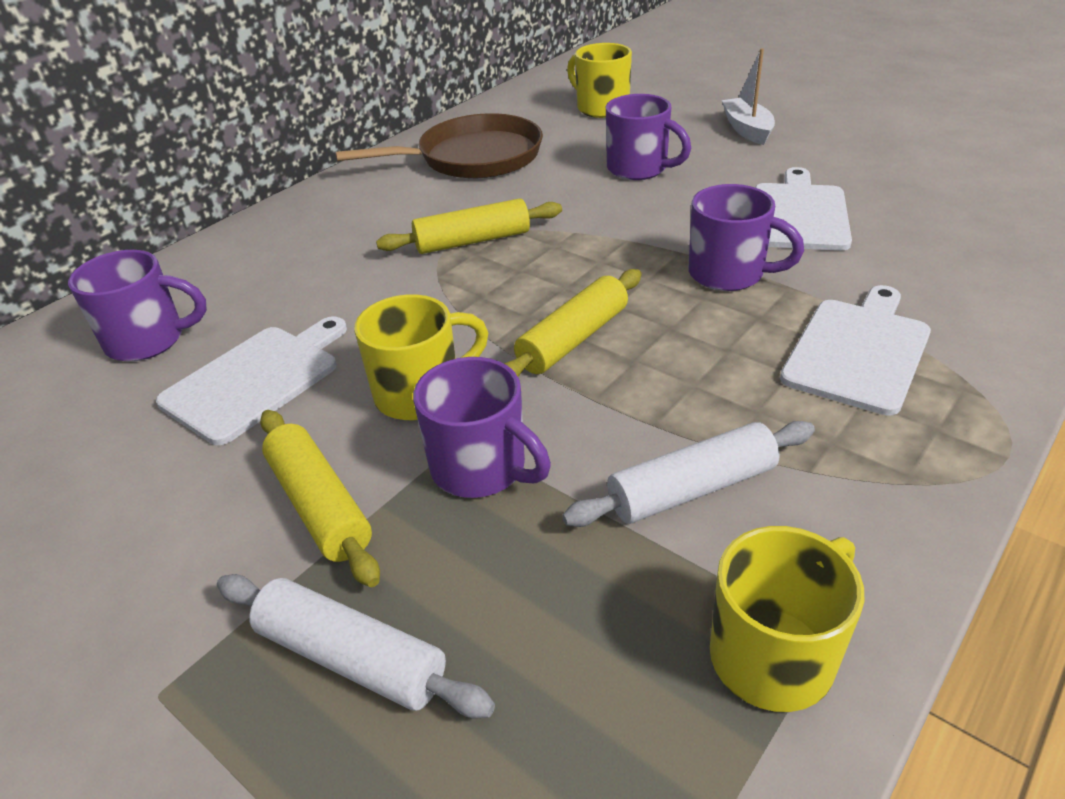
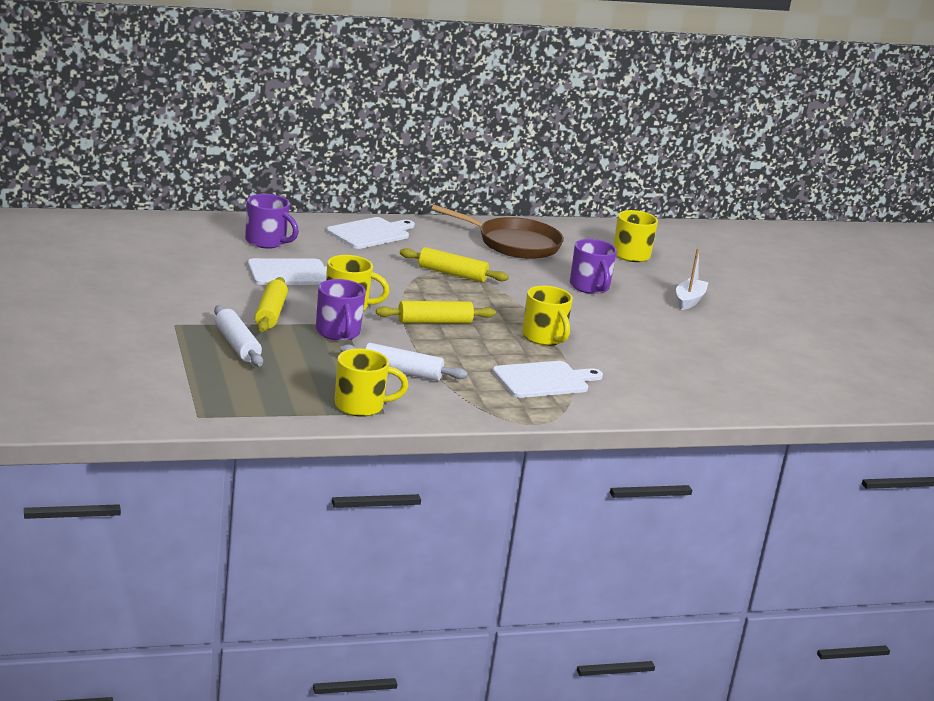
camera: 30 degrees right, 15 degrees down
(728, 274) = (544, 338): purple mug -> yellow mug
(799, 214) = (628, 338): white cutting board -> white cutting board (370, 233)

